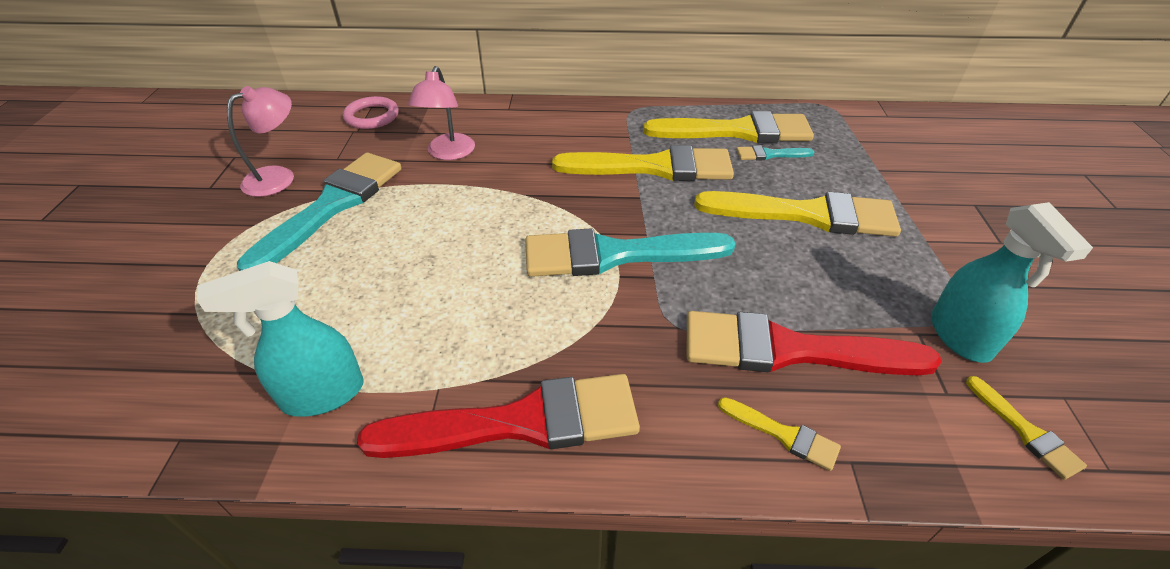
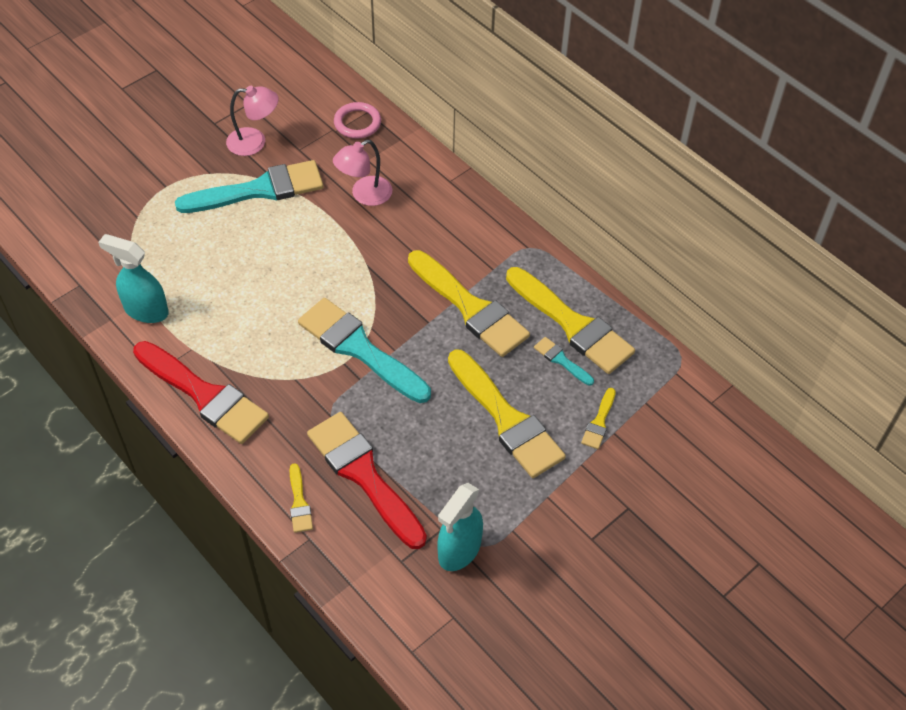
camera: 45 degrees right, 10 degrees up
(1025, 430) = (405, 605): yellow brush -> yellow brush (599, 422)

